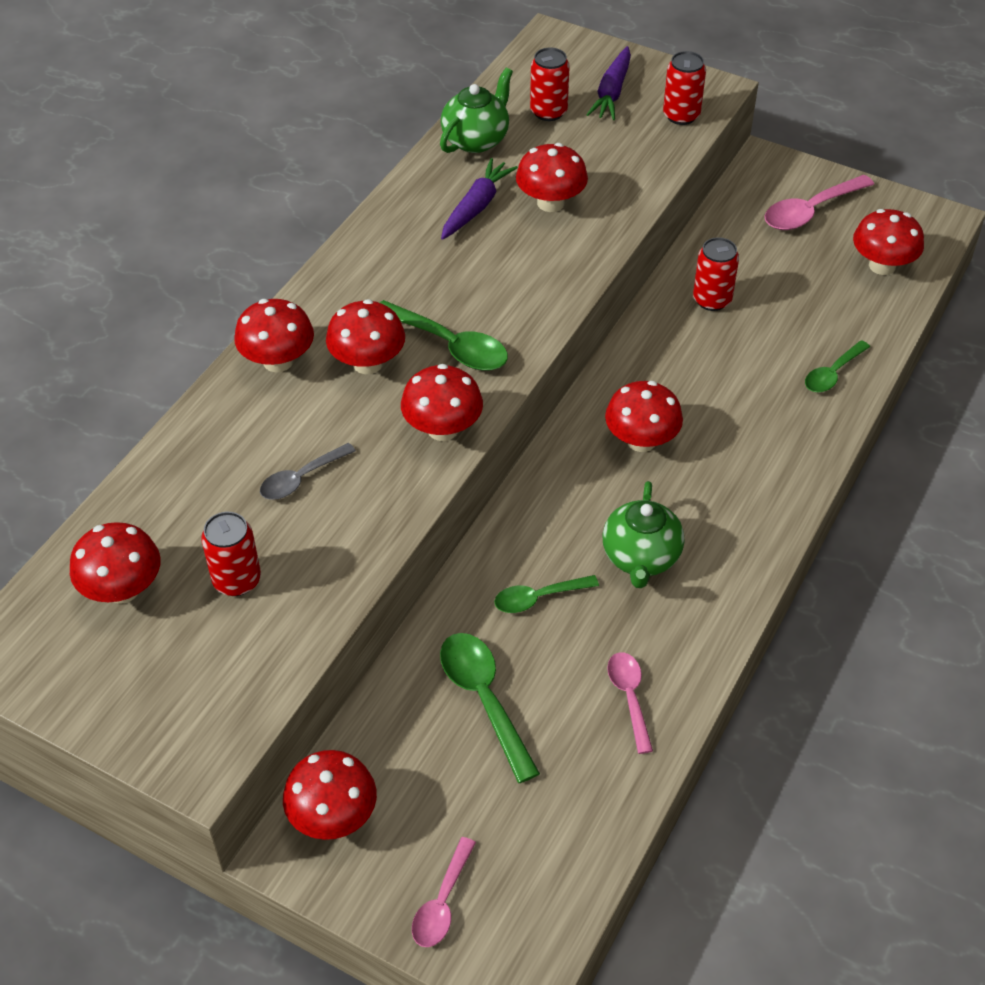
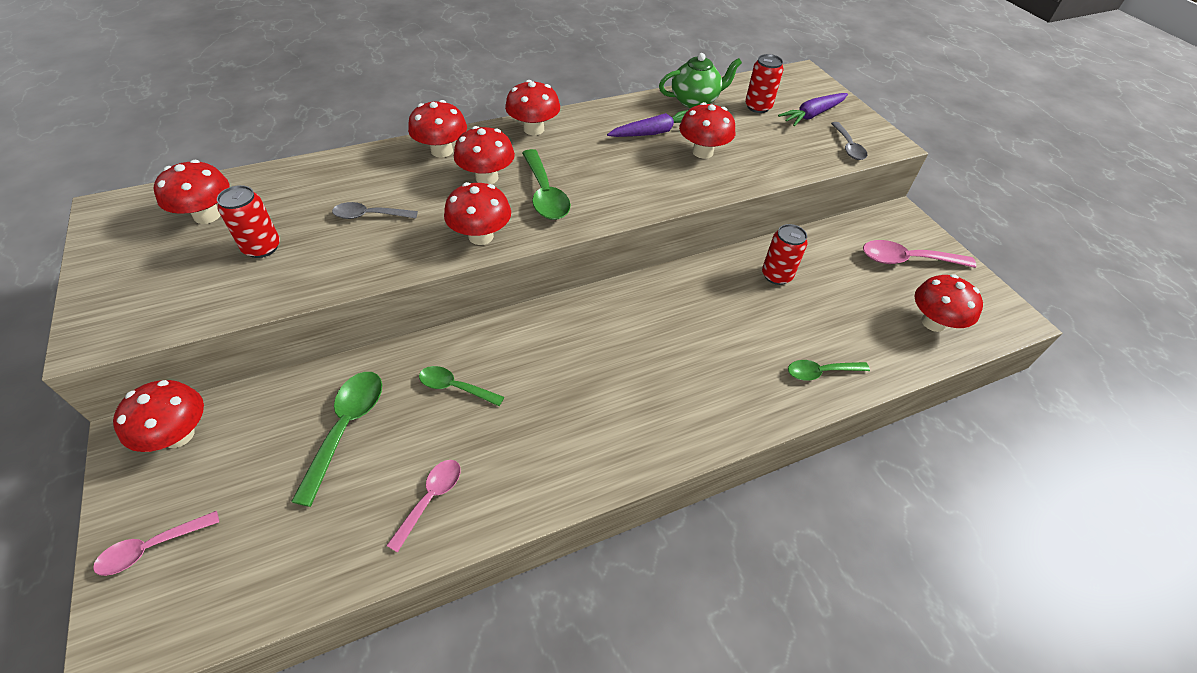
camera: 35 degrees right, 0 degrees up
(641, 440) = (633, 332): red mushroom -> red mushroom (534, 129)
(641, 558) = (548, 407): green teapot -> none
(681, 115) = (848, 146): red can -> grey spoon

